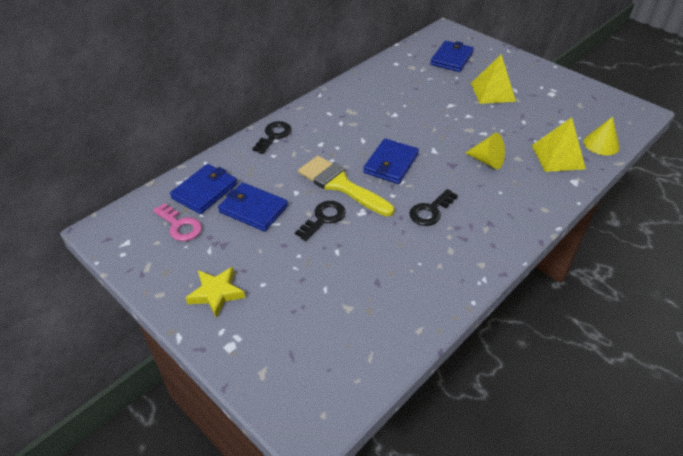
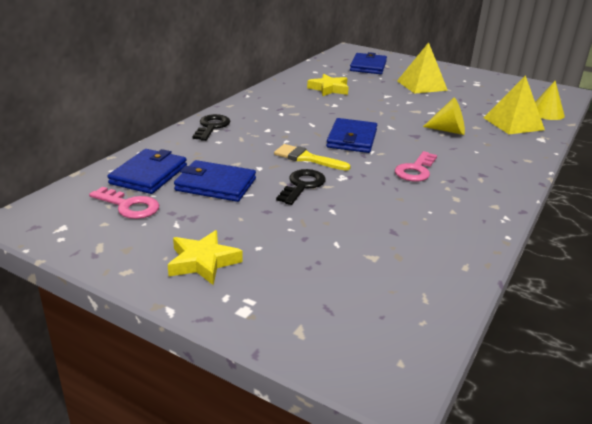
camera: 15 degrees left, 15 degrees down
(340, 185) = (306, 158): yellow brush -> yellow brush, size x0.62
(398, 91) = (329, 89): none -> yellow star
(430, 211) = (415, 170): black key -> pink key

